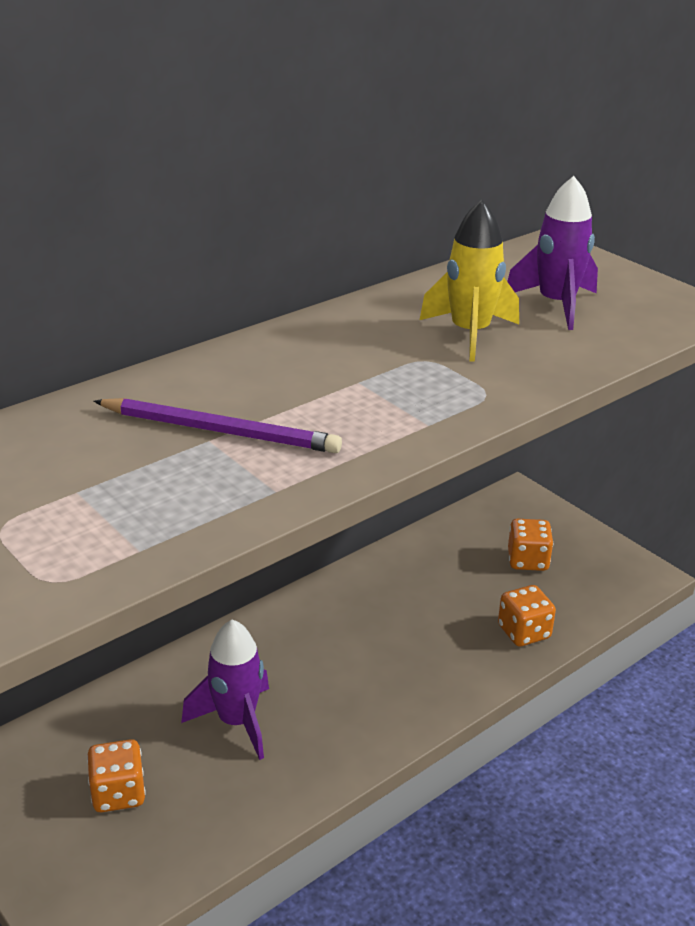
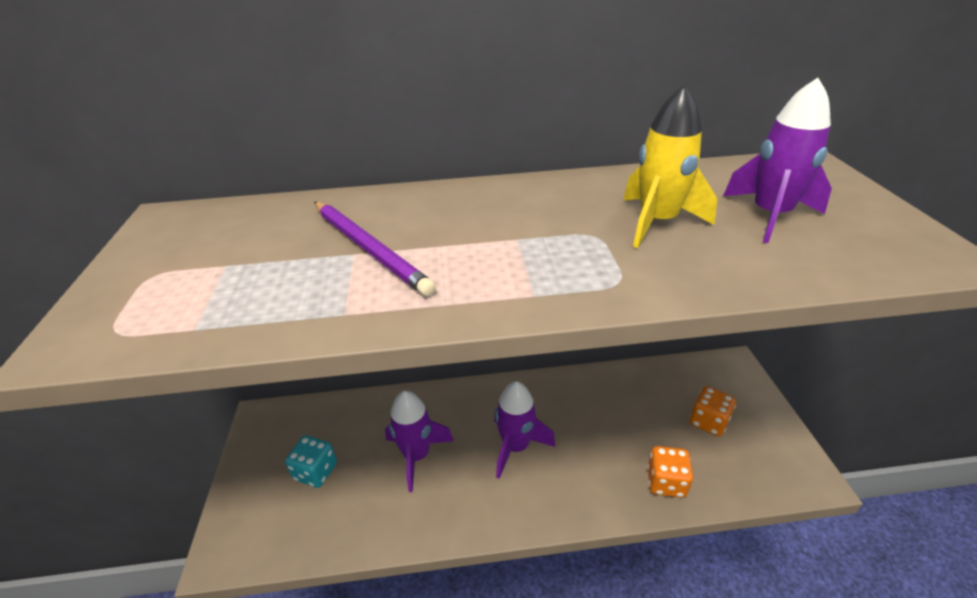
camera: 35 degrees right, 5 degrees up
(118, 793) = (316, 471): orange dice -> turquoise dice
(347, 664) = (516, 447): none -> purple rocket

